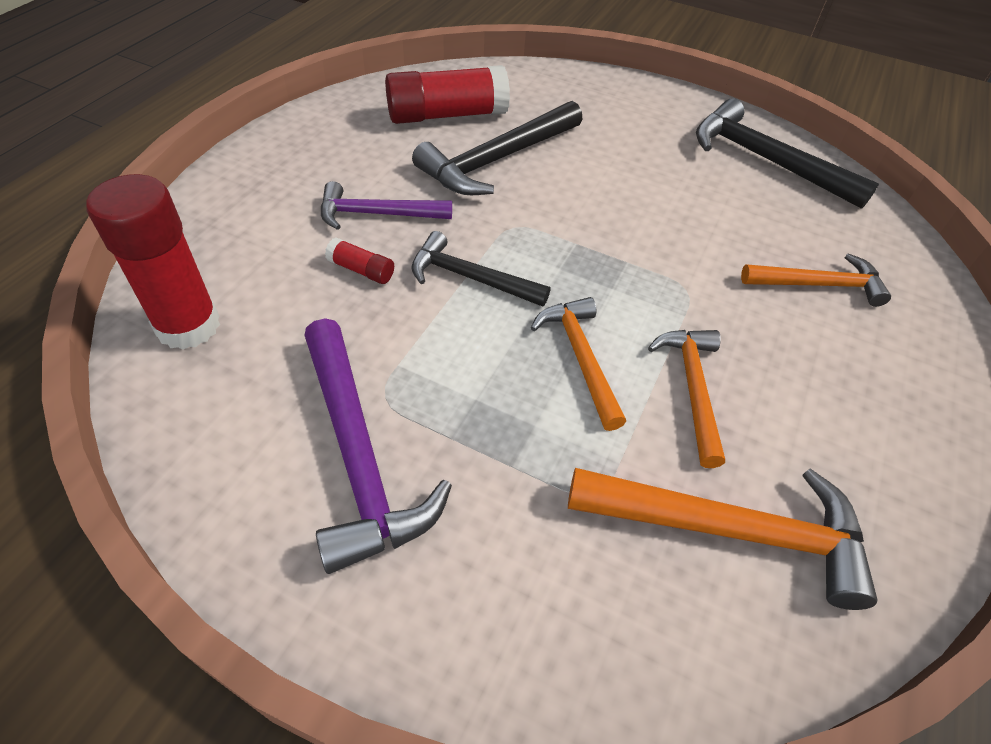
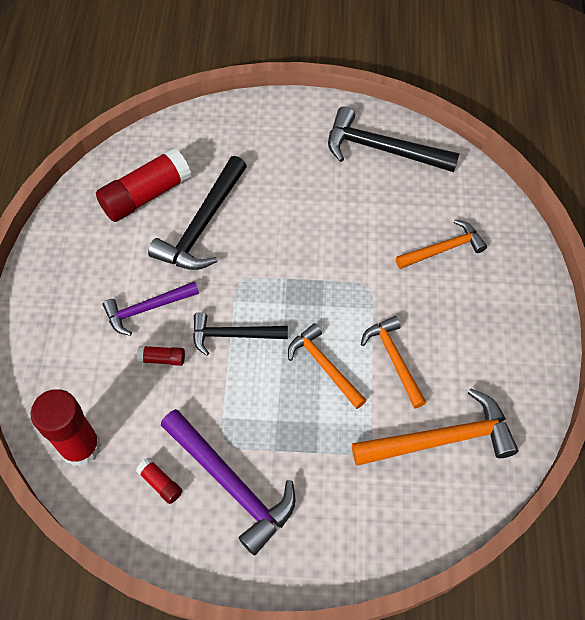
camera: 20 degrees left, 10 degrees up
(259, 412) = (160, 483): none -> red glue stick

